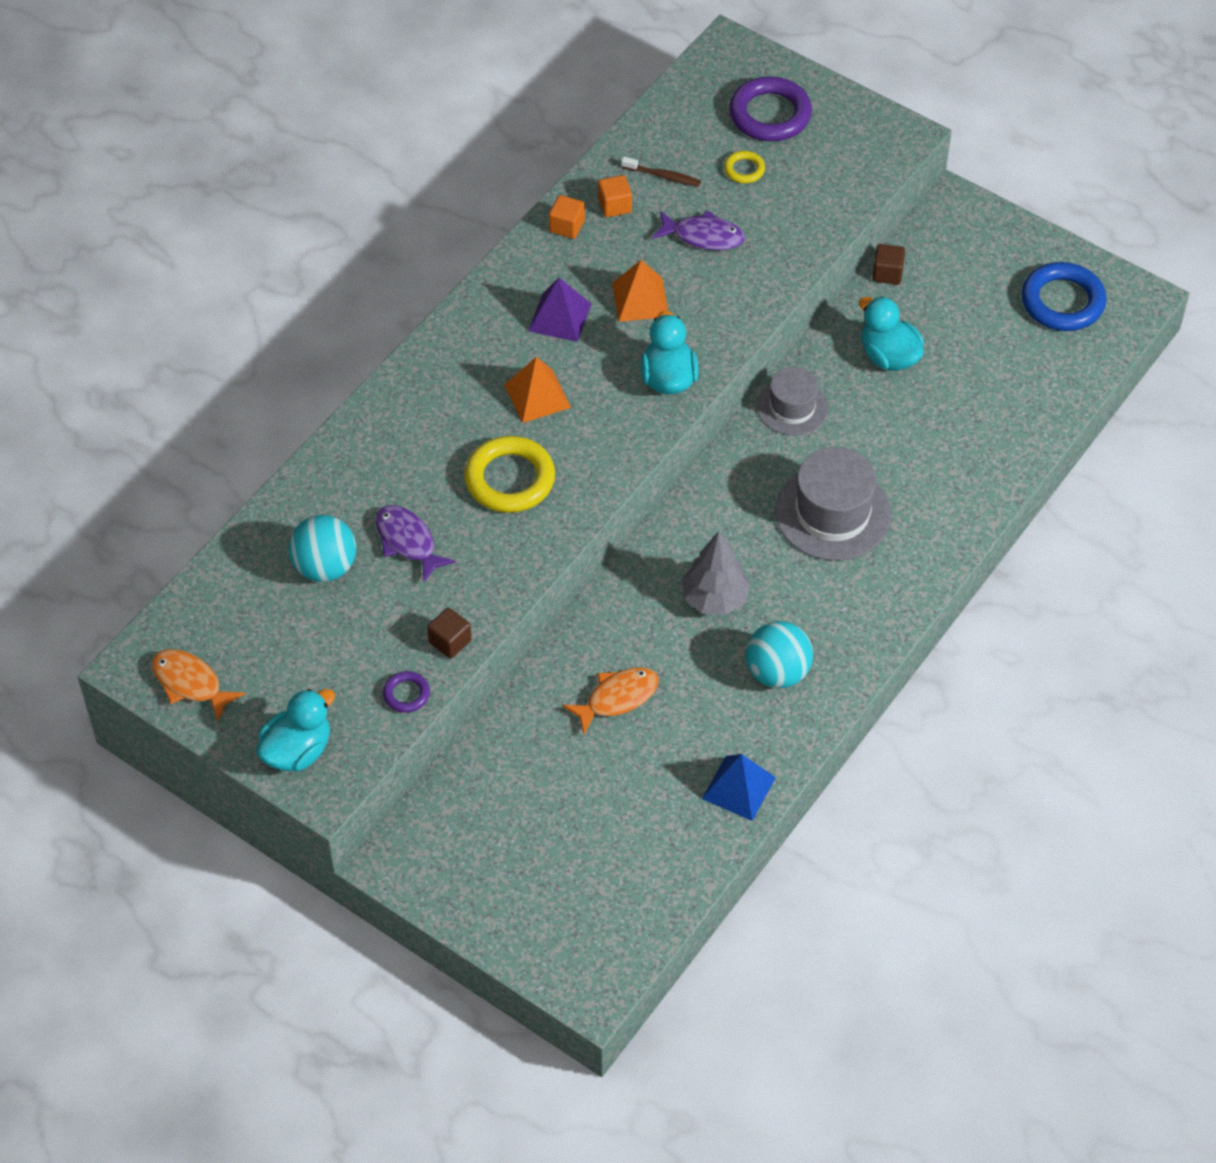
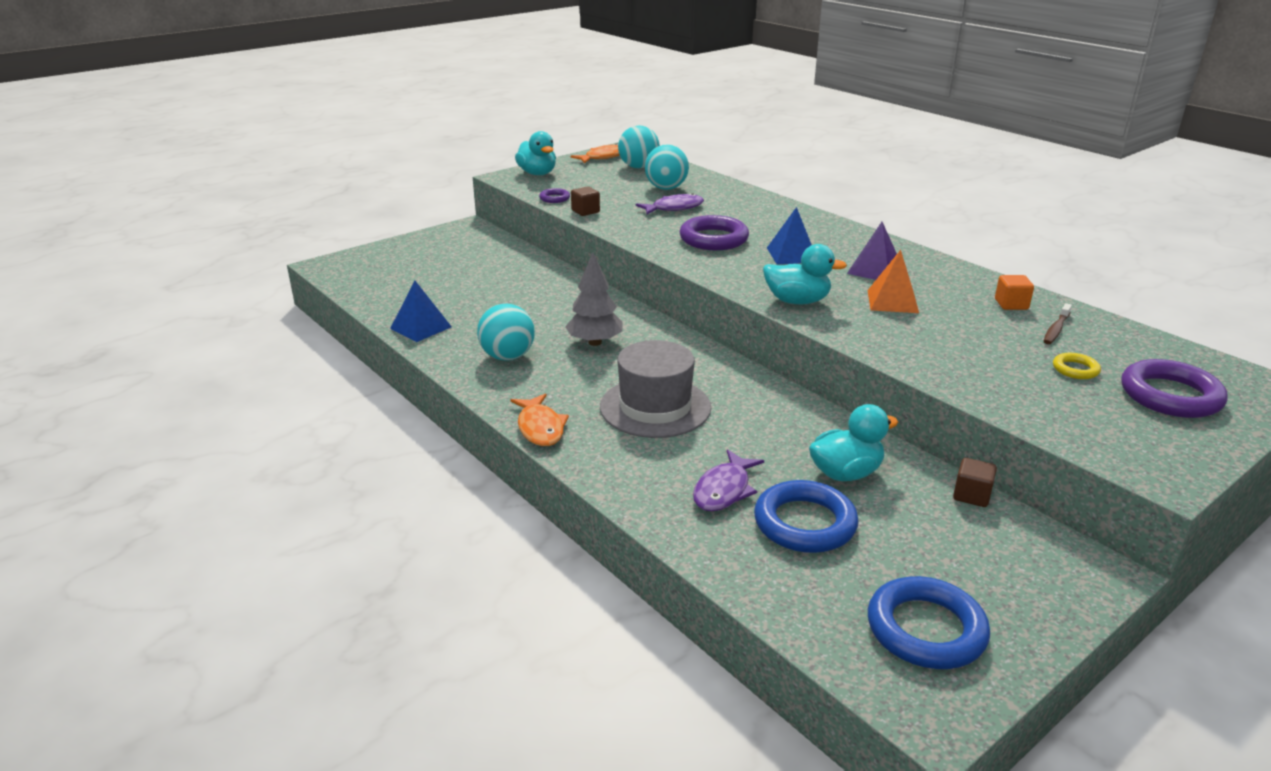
camera: 105 degrees right, 25 degrees down
(232, 623) = (638, 167): none -> turquoise ball
(510, 479) = (713, 239): yellow ring -> purple ring
(537, 396) = (792, 255): orange pyramid -> blue pyramid
(567, 226) = (982, 283): orange cube -> none
(617, 698) = (531, 297): orange fish -> orange fish (540, 428)
(703, 236) = (974, 337): purple fish -> purple fish (724, 490)
(792, 407) = (788, 407): grey hat -> none
(971, 378) = (804, 523): none -> blue ring

